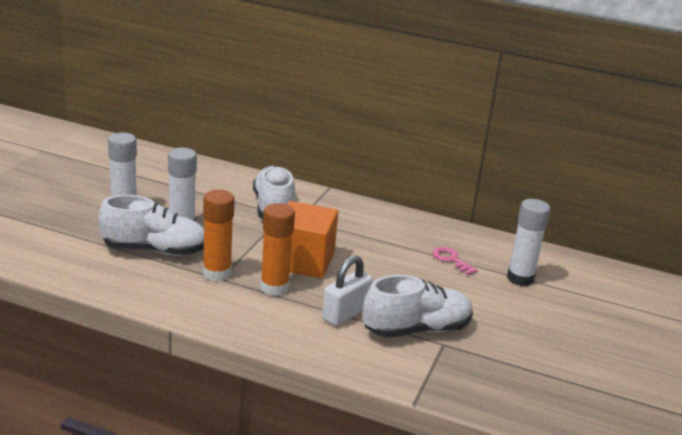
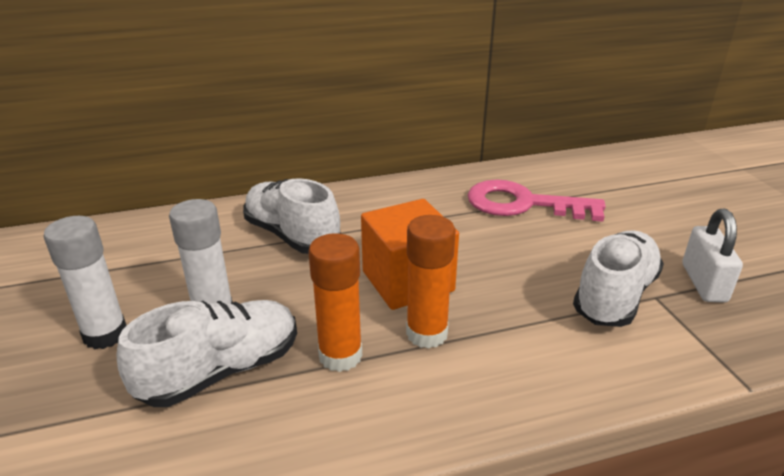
camera: 35 degrees left, 5 degrees up
(345, 313) = (535, 319): white padlock -> white padlock (703, 283)
(451, 260) = (523, 204): pink key -> pink key, size x2.17
(520, 278) = (595, 193): white glue stick -> none

